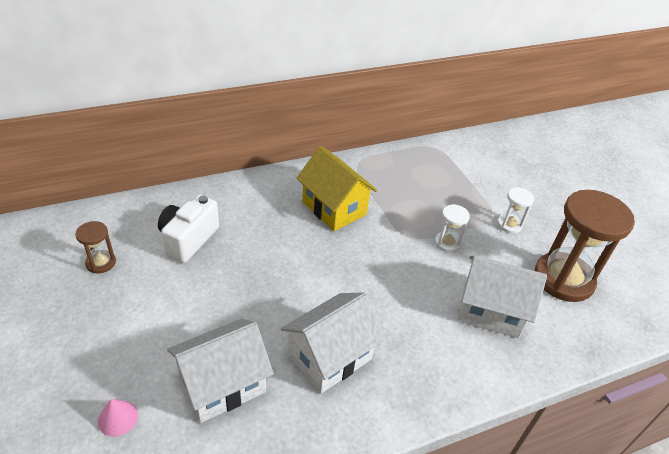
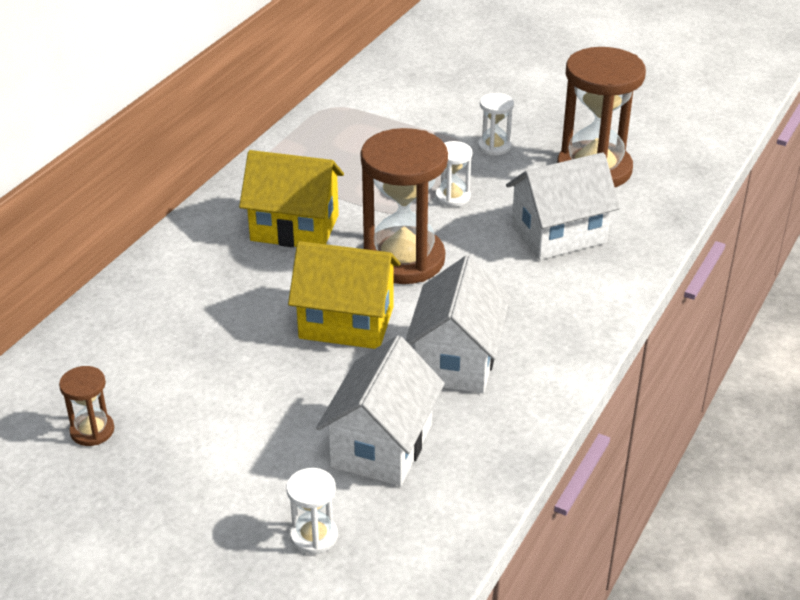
camera: 35 degrees left, 5 degrees down
(118, 418) = (314, 536): pink cone -> white hourglass
(188, 239) = (167, 349): white camera -> none
(295, 286) = (346, 322): none -> yellow house
(373, 266) = (404, 259): none -> brown hourglass

